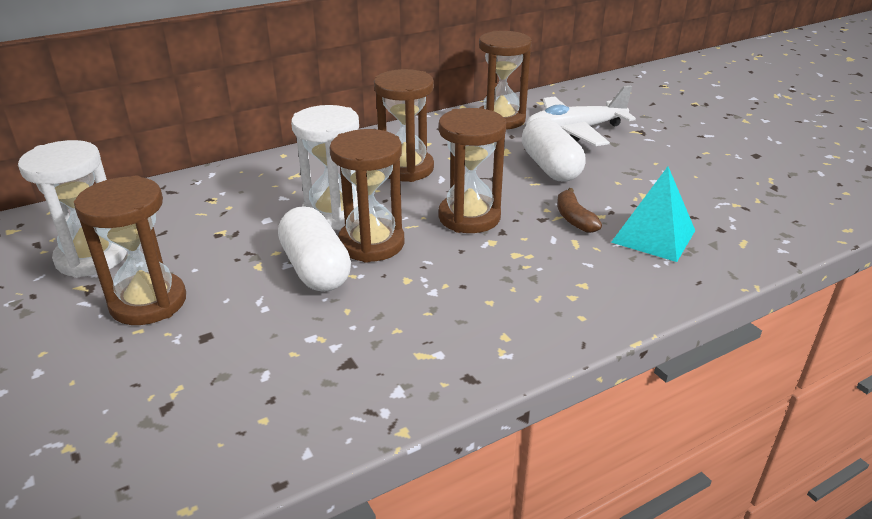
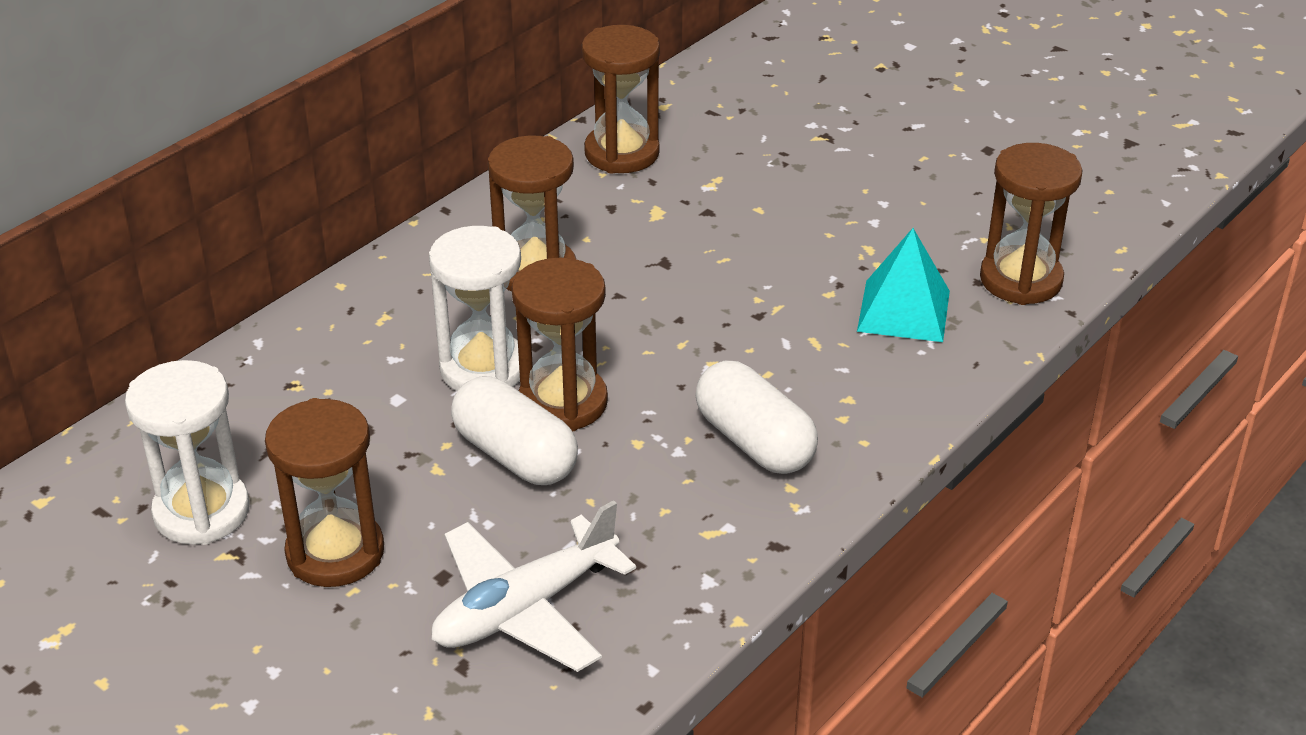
camera: 20 degrees left, 5 degrees up
(469, 217) = (665, 334): brown hourglass -> brown hourglass (1020, 280)
(550, 167) = (732, 227): white capsule -> white capsule (754, 442)
(574, 131) = (736, 154): white plane -> white plane (525, 608)
(574, 219) = (799, 306): brown banana -> none

